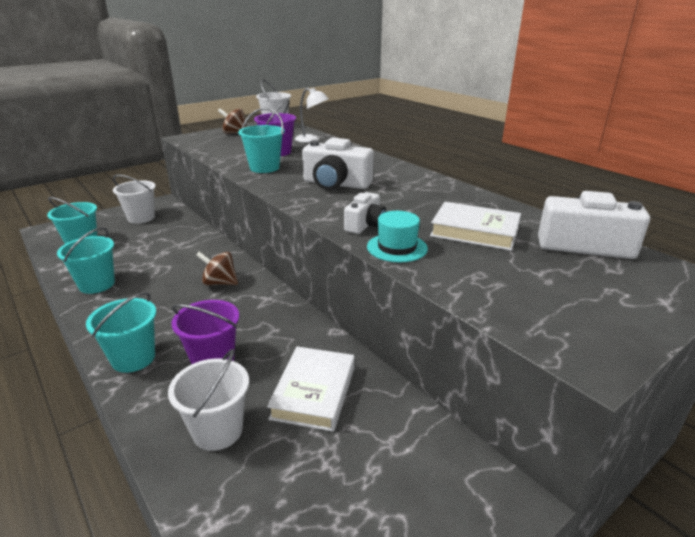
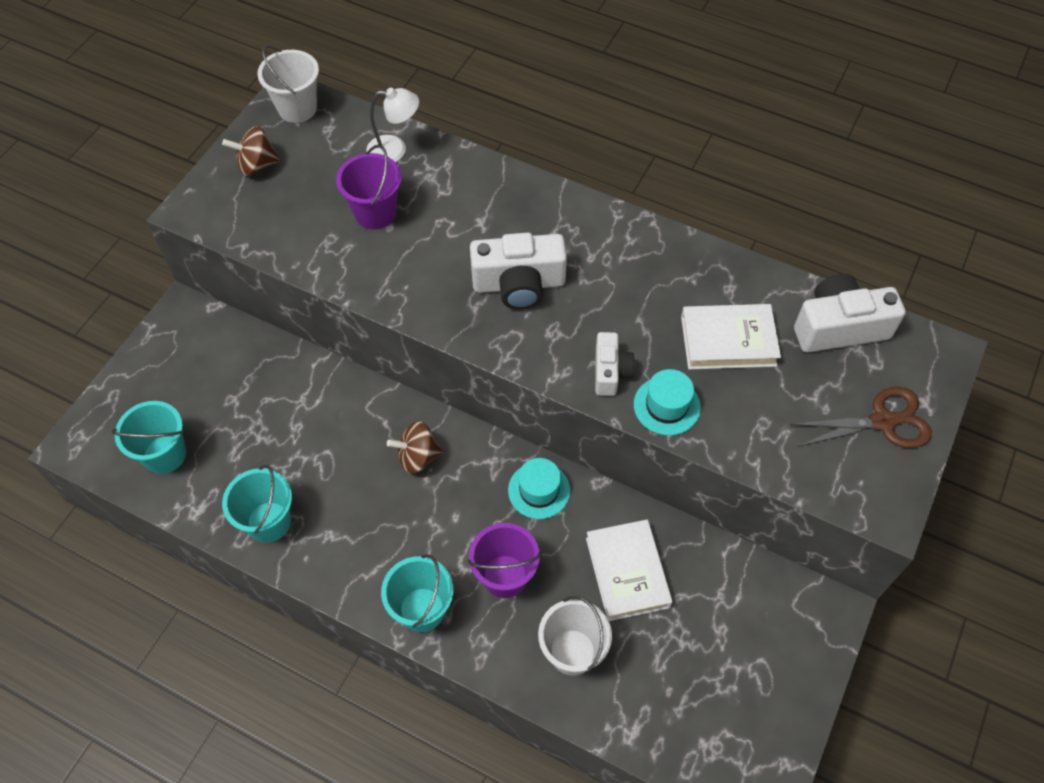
camera: 25 degrees left, 30 degrees up
(141, 218) = (191, 363): white bucket -> none
(264, 168) = (394, 270): turquoise bucket -> none
(285, 322) = (539, 490): none -> turquoise hat
(609, 301) = (882, 422): none -> brown scissors

